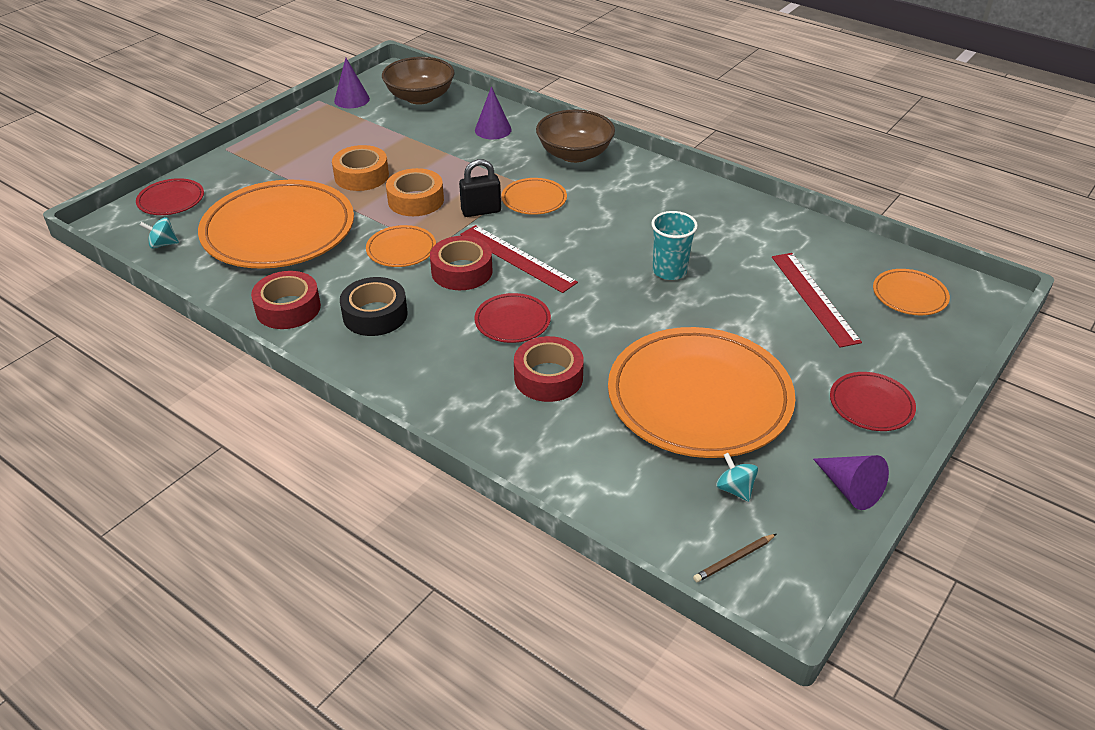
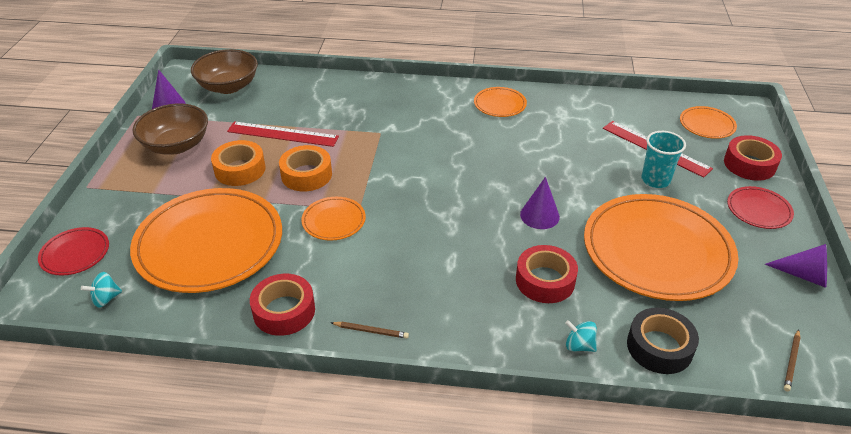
camera: 30 degrees left, 0 degrees up
(344, 354) = (371, 331): none -> brown pencil
(375, 315) = (364, 286): black tape -> black tape (659, 347)
(462, 271) = (400, 221): red tape -> red tape (749, 164)
(481, 211) = (368, 165): black padlock -> none
(493, 130) = (315, 96): purple cone -> purple cone (539, 215)
(512, 321) = (477, 246): red plate -> none
(517, 258) = (432, 194): red ruler -> red ruler (282, 134)
(534, 199) = (400, 142): orange plate -> orange plate (500, 104)
(575, 154) = (396, 96): brown bowl -> brown bowl (176, 145)
(669, 271) = (548, 163): turquoise cup -> turquoise cup (655, 180)
(734, 489) = (742, 309): turquoise spinning top -> turquoise spinning top (579, 345)

